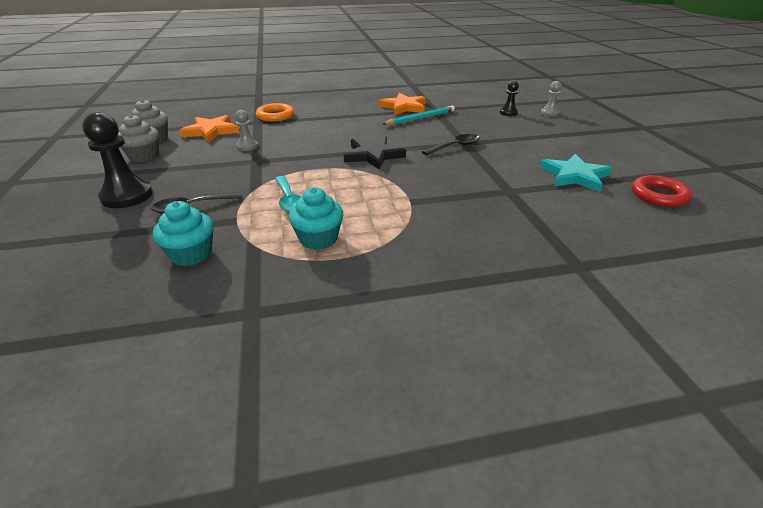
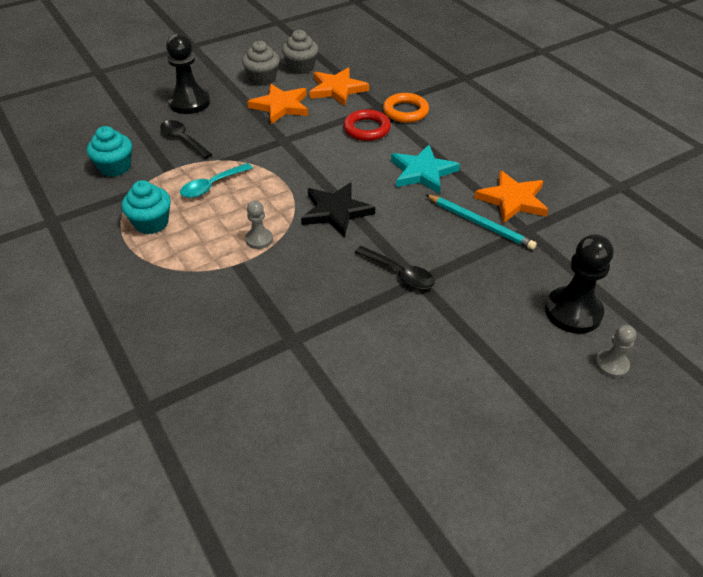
camera: 70 degrees right, 10 degrees up
(203, 155) = (281, 106): none -> orange star
(247, 146) = (313, 123): grey pawn -> grey pawn (259, 239)
(508, 113) = (573, 312): black pawn -> black pawn, size x1.86
(574, 176) = (363, 403): turquoise star -> turquoise star (422, 172)
(658, 195) = (341, 502): red ring -> red ring (367, 129)

